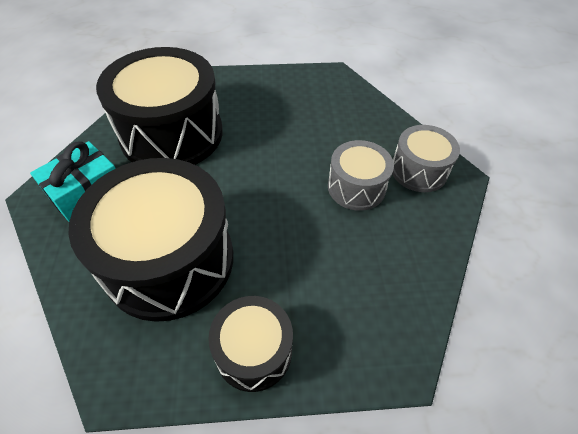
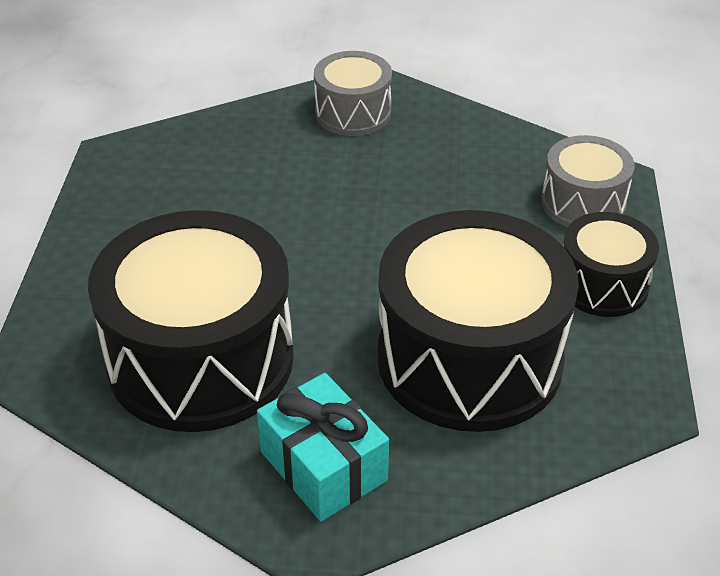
camera: 80 degrees left, 10 degrees down
(356, 187) = (370, 170): grey drum -> grey drum (583, 203)

